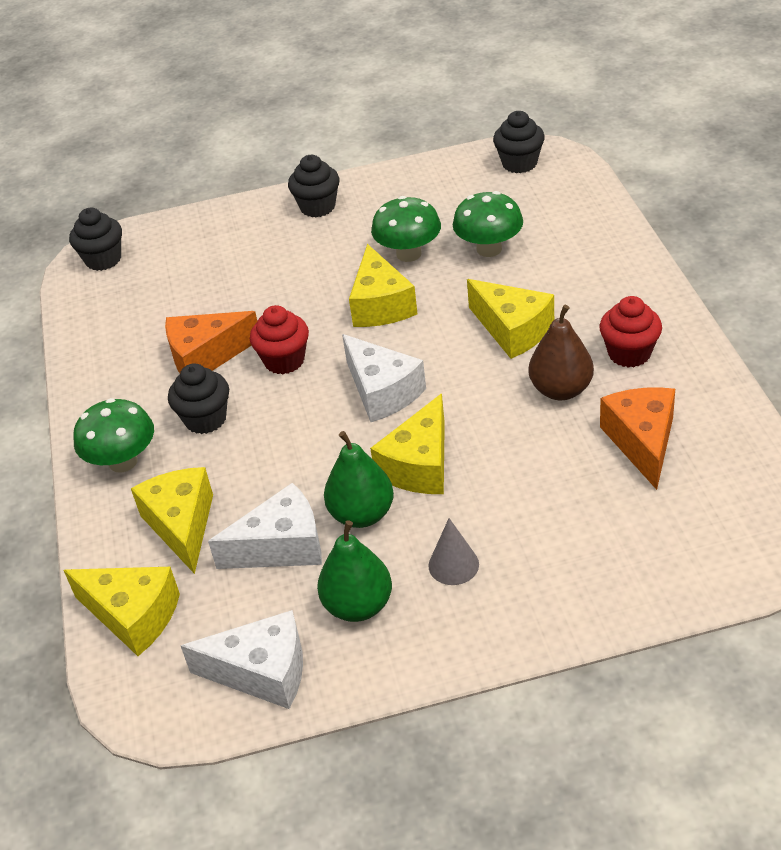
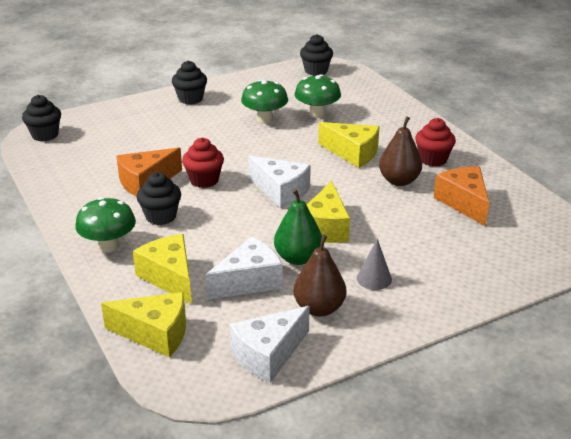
camera: 20 degrees left, 10 degrees down
(262, 672) = (268, 355): white cheese -> white cheese turned 150 degrees clockwise
(358, 606) = (319, 308): green pear -> brown pear
(380, 305) = (258, 146): yellow cheese -> none

